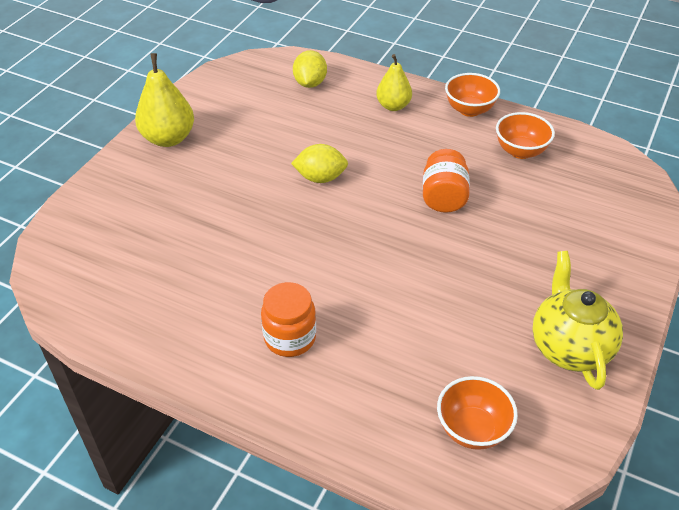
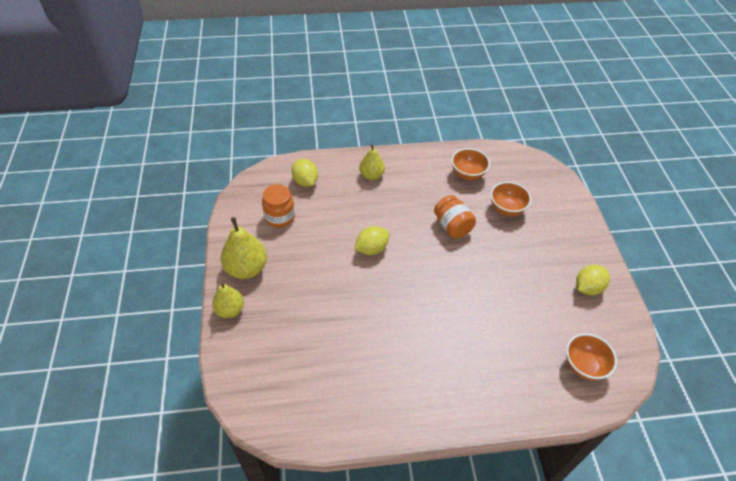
camera: 35 degrees left, 5 degrees up
(116, 168) = (230, 310): none -> yellow pear
(290, 338) = (447, 368): orange jar -> orange jar (280, 217)
(469, 110) = (417, 158): orange bowl -> orange bowl (506, 209)
(569, 347) = (588, 288): yellow teapot -> yellow lemon

